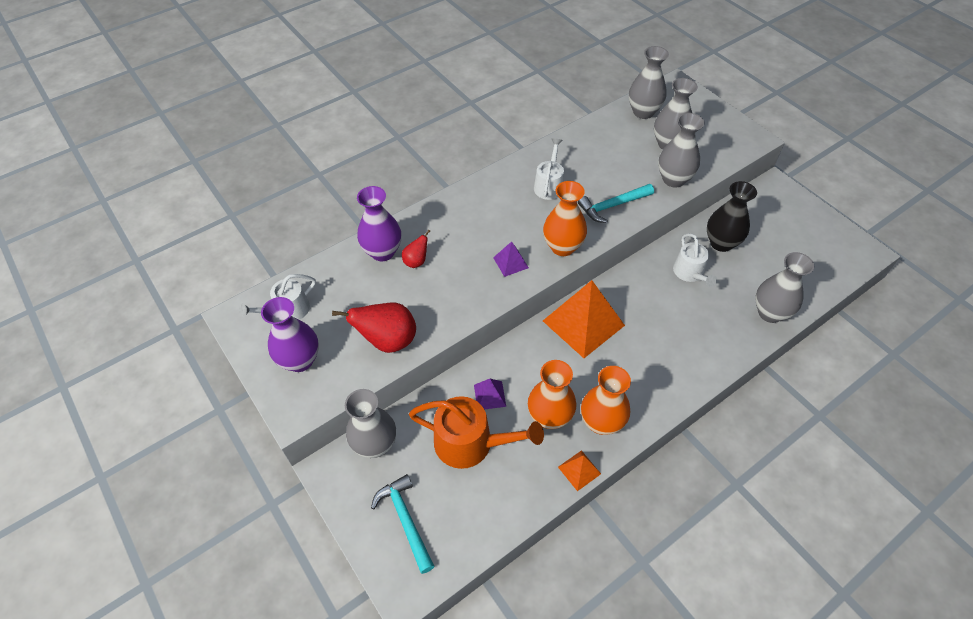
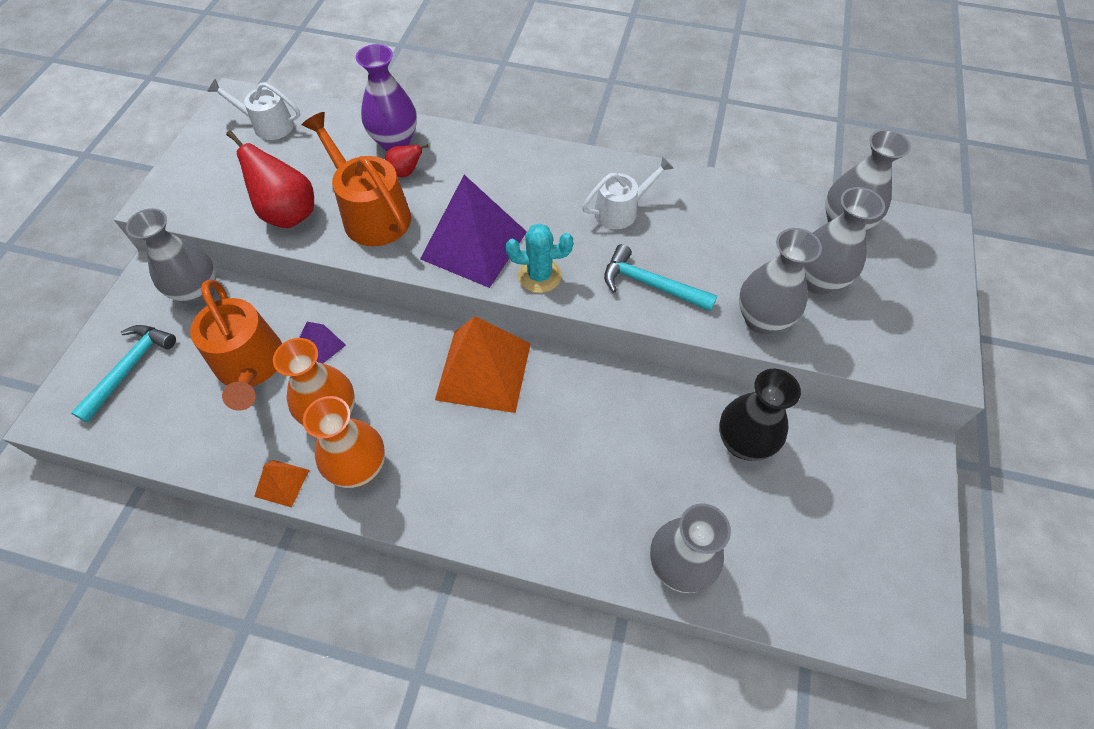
camera: 50 degrees right, 5 degrees up
(300, 360) = (218, 169): purple vase -> none
(434, 297) = (371, 214): none -> orange watering can
(510, 262) = (474, 245): purple pyramid -> purple pyramid, size x2.17
(562, 247) = (539, 276): orange vase -> turquoise cactus
(690, 273) = (658, 435): white watering can -> none

